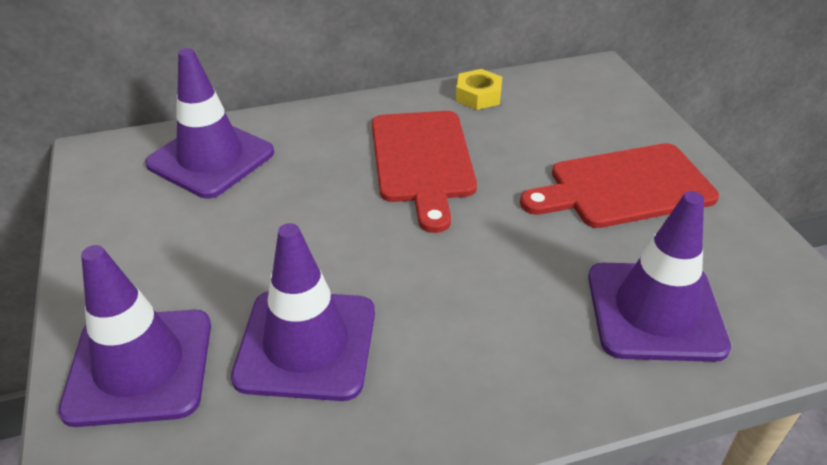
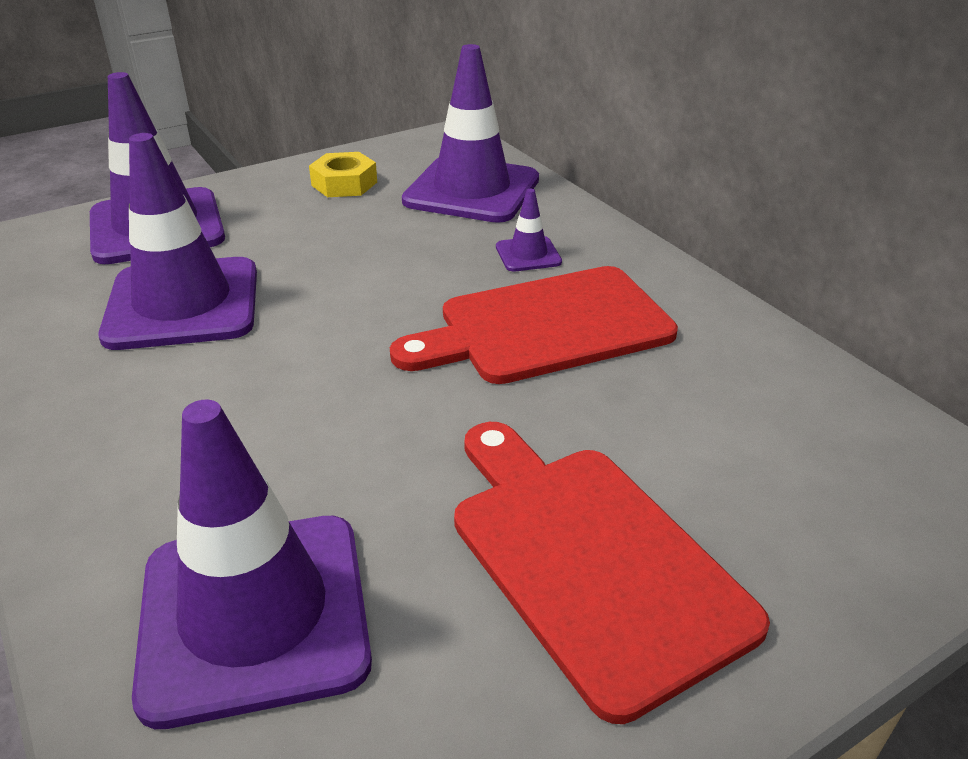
camera: 75 degrees right, 5 degrees down
(329, 150) = (528, 254): none -> purple traffic cone
(478, 96) = (758, 354): yellow nut -> yellow nut (344, 184)

